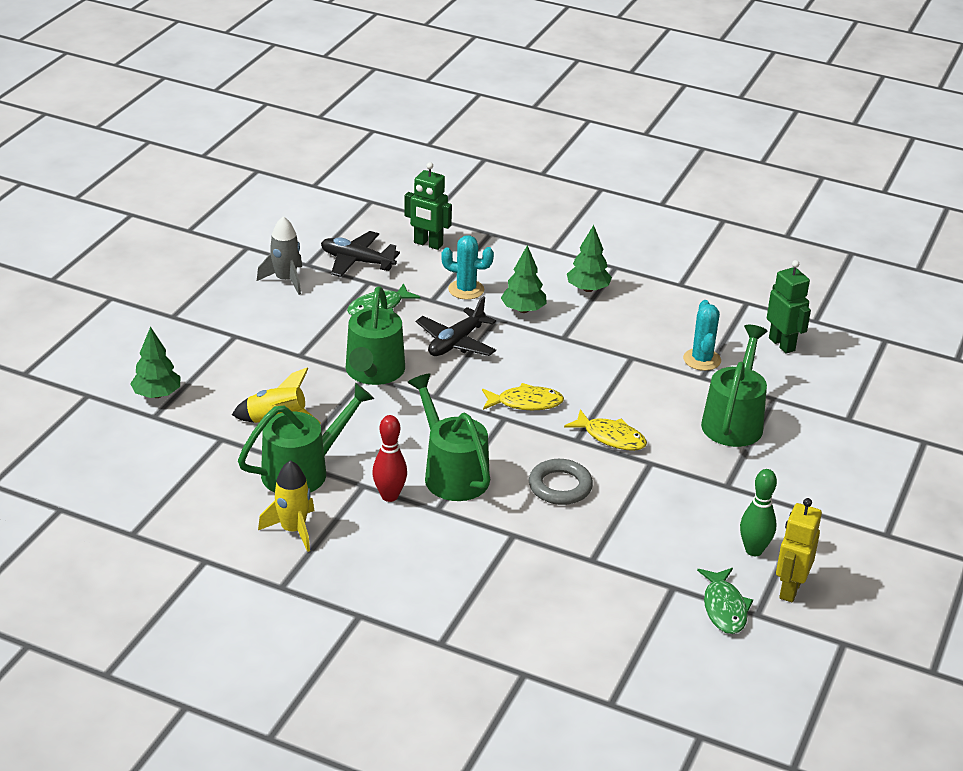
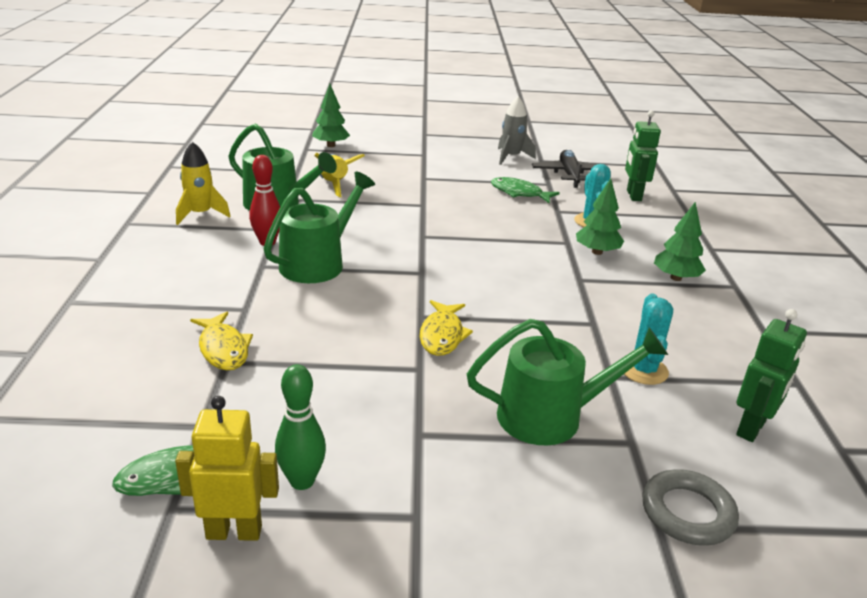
camera: 65 degrees right, 5 degrees down
(373, 373) = (429, 206): green watering can -> none
(456, 342) = (509, 231): black plane -> none
(525, 403) = (454, 278): yellow fish -> yellow fish (223, 349)
(560, 486) = (337, 320): grey ring -> grey ring (687, 512)
(702, 360) = (643, 370): turquoise cactus -> turquoise cactus turned 60 degrees counterclockwise

